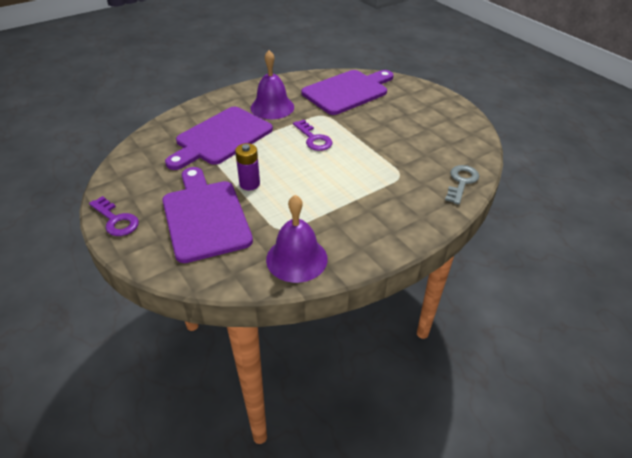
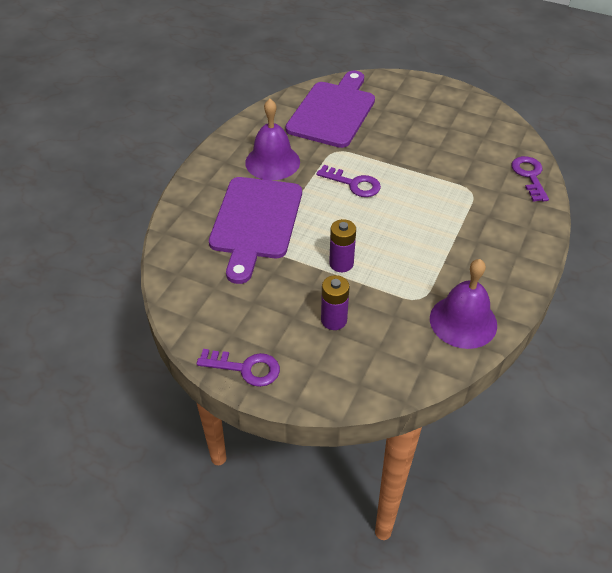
camera: 30 degrees left, 5 degrees up
(204, 216) = (334, 320): purple cutting board -> purple battery
(461, 182) = (529, 176): grey key -> purple key

